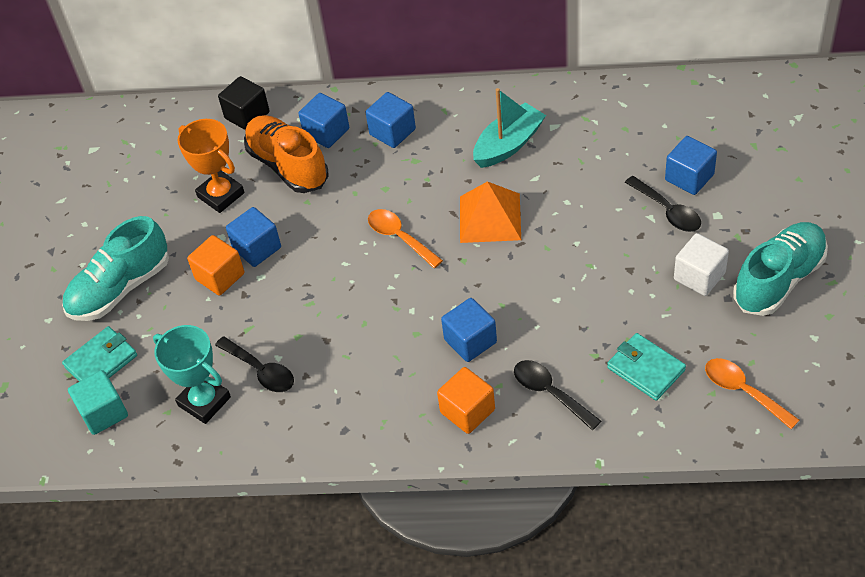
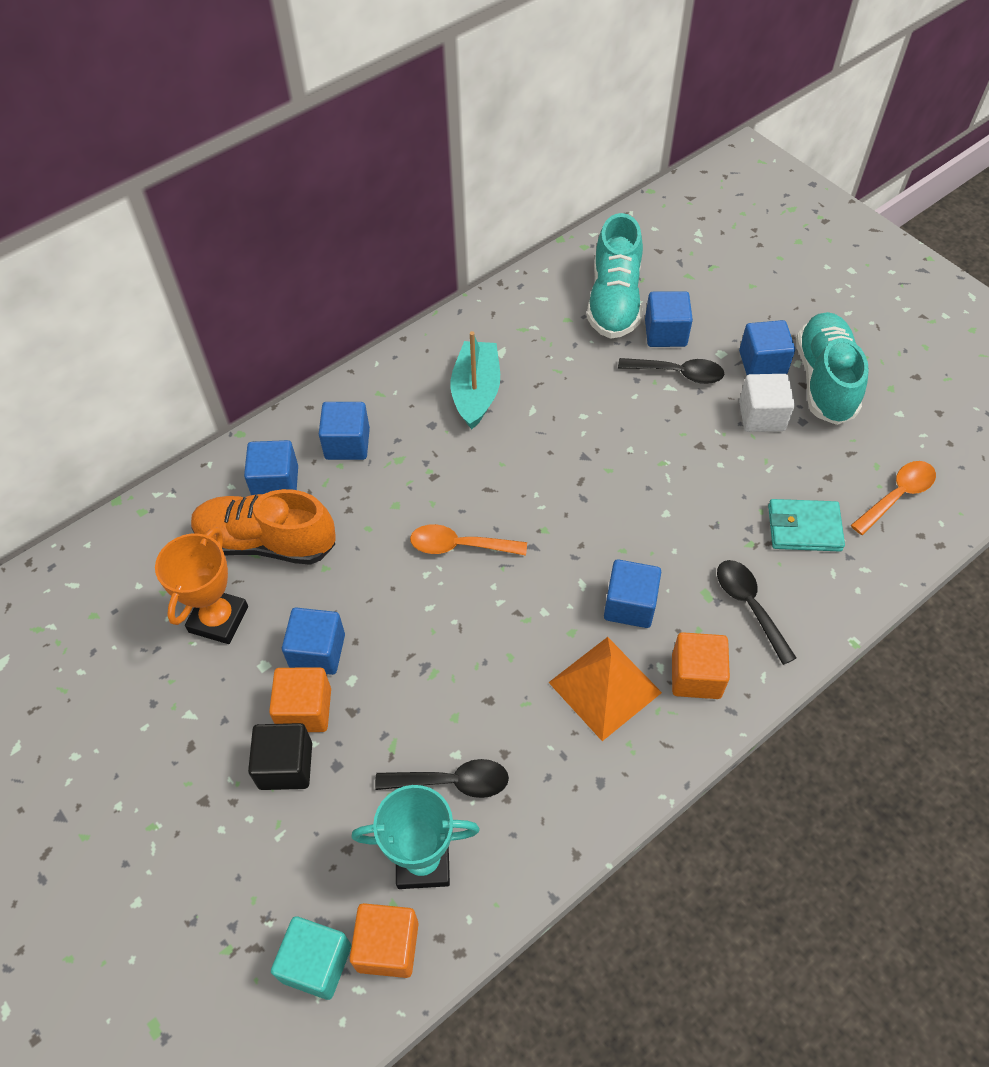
camera: 45 degrees left, 5 degrees up
(101, 361) = (254, 904): turquoise wallet -> none
(120, 288) = (196, 802): turquoise shoe -> turquoise shoe (614, 301)
(145, 431) = (387, 946): none -> orange cube
(221, 195) = (218, 619): orange trophy -> orange trophy turned 75 degrees counterclockwise
(247, 115) = (166, 515): black cube -> black cube (285, 765)
(490, 218) = (528, 473): orange pyramid -> orange pyramid (605, 687)
(550, 393) = (749, 606): black spoon -> black spoon turned 60 degrees clockwise
(742, 240) = (762, 363): none -> blue cube
(743, 391) = (897, 495): orange spoon -> orange spoon turned 135 degrees clockwise

